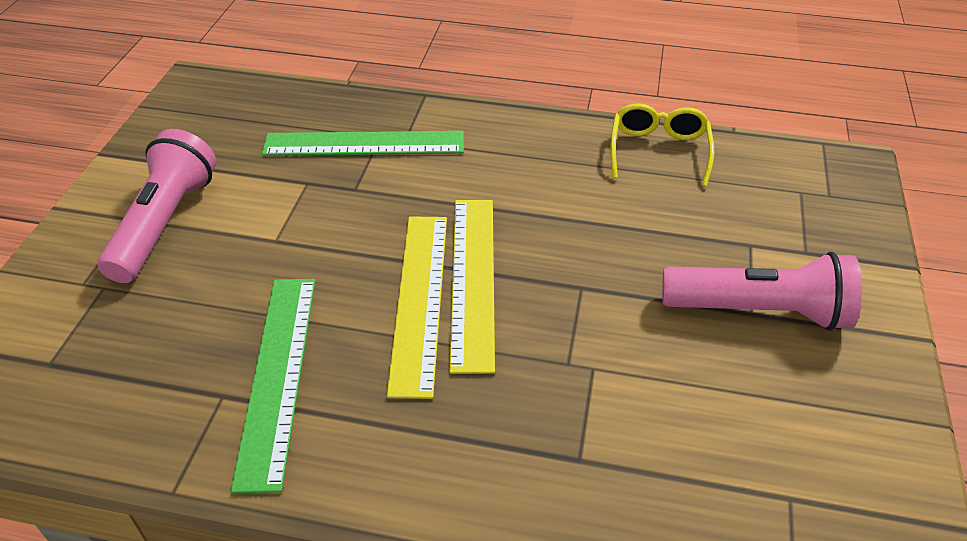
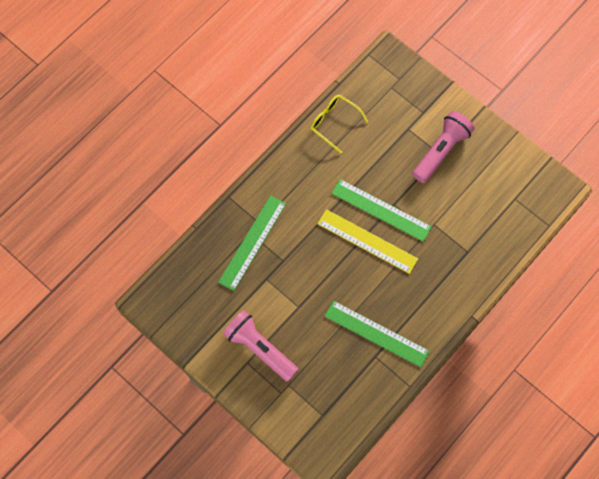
camera: 60 degrees left, 25 degrees up
(420, 299) = (367, 266): yellow ruler -> none
(553, 273) = (381, 210): none -> green ruler

